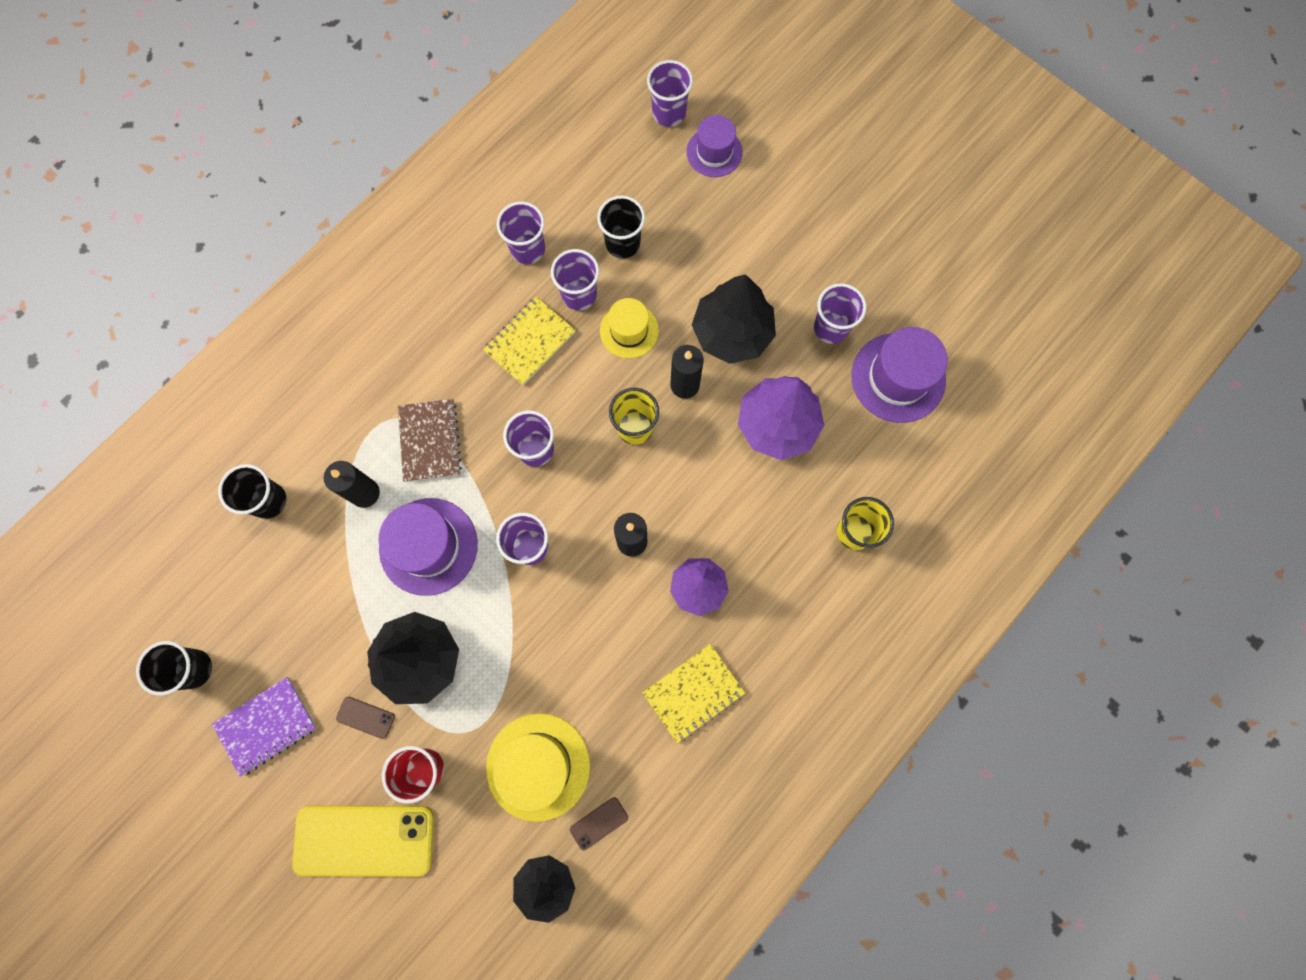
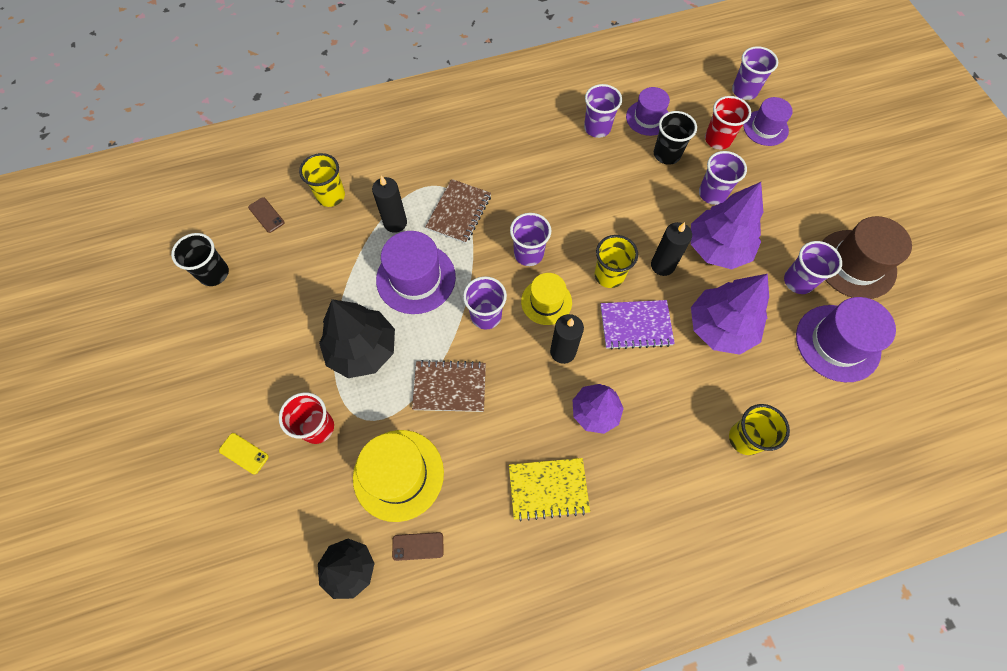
camera: 30 degrees right, 10 degrees down
(266, 726) = (233, 336): purple notebook -> purple notebook (635, 325)
(268, 500) = (331, 196): black cup -> yellow cup
(364, 840) = (244, 453): yellow phone -> yellow phone, size x0.41
(365, 717) = (301, 368): brown phone -> brown phone (266, 215)
(530, 342) = (565, 184): yellow notebook -> none
(537, 646) = (450, 387): none -> brown notebook
(578, 206) = (648, 118): none -> purple hat
(579, 295) = (617, 171): purple cup -> purple cup (712, 193)
(629, 330) = (640, 210): yellow hat -> yellow hat (546, 302)
(669, 194) = (717, 139): none -> red cup
(732, 332) = (717, 248): black tree -> purple tree
(879, 276) = (855, 264): none -> brown hat

